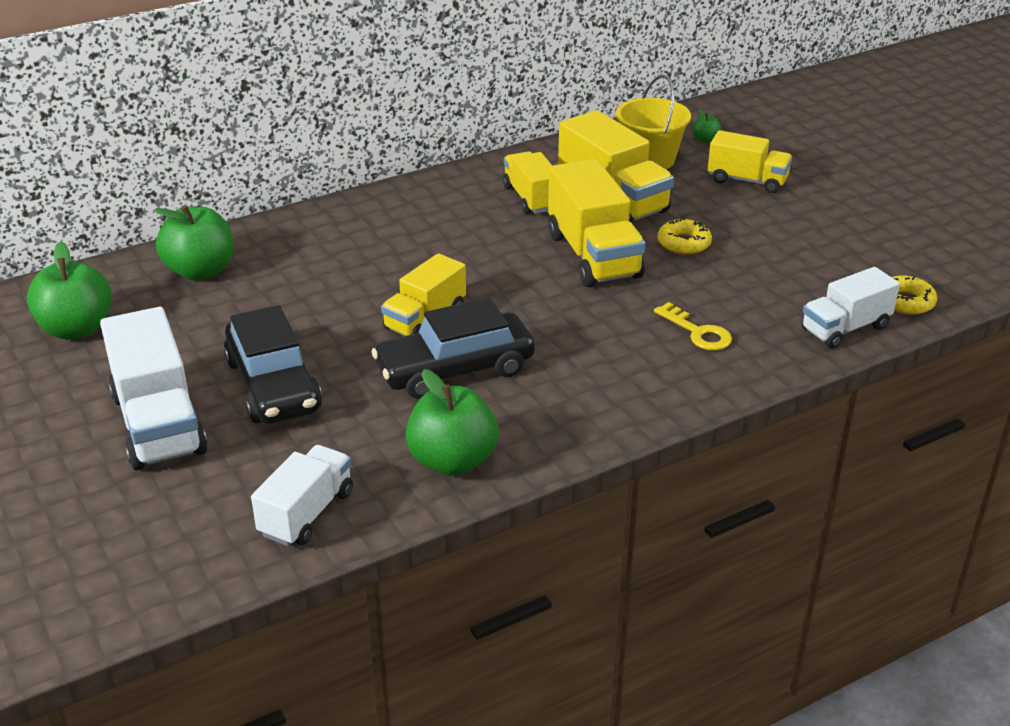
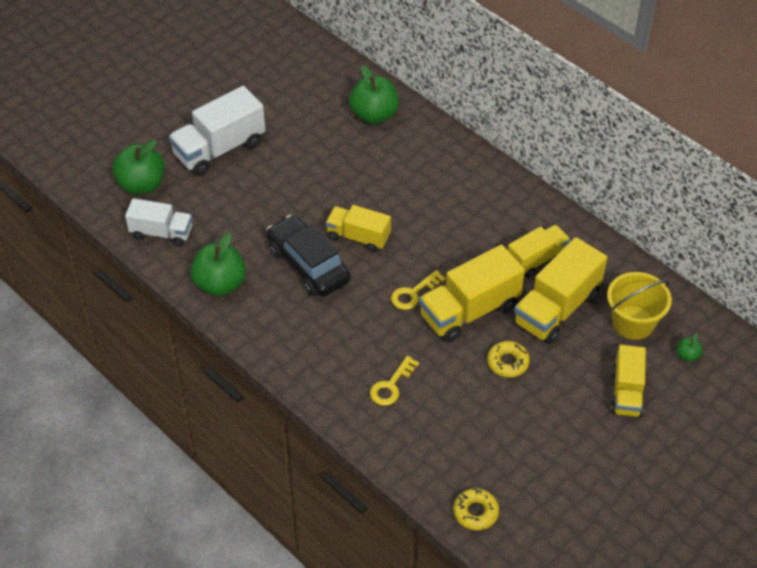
camera: 75 degrees right, 15 degrees up
(76, 329) = (295, 84): green apple -> green apple (141, 185)
(273, 385) = (267, 185): black car -> none
(547, 291) = (413, 293): none -> yellow key
(845, 328) = (425, 474): white truck -> none

